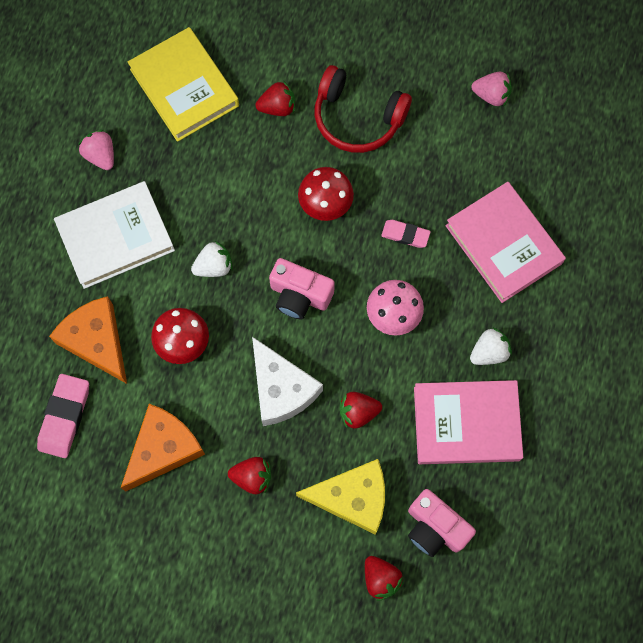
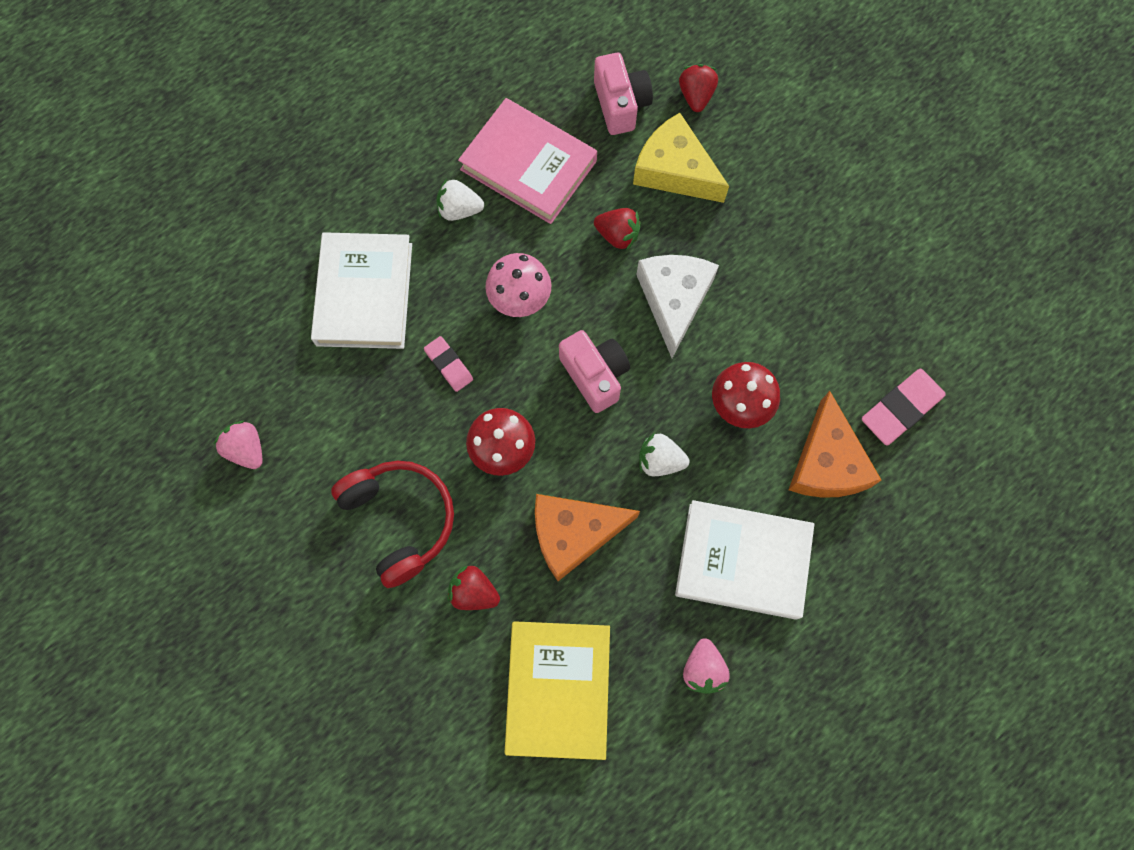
camera: 145 degrees left, 0 degrees up
(163, 449) = (821, 318): orange cheese -> orange cheese (574, 534)
(252, 477) = (753, 242): red strawberry -> none
(503, 244) = (364, 294): pink book -> white book

